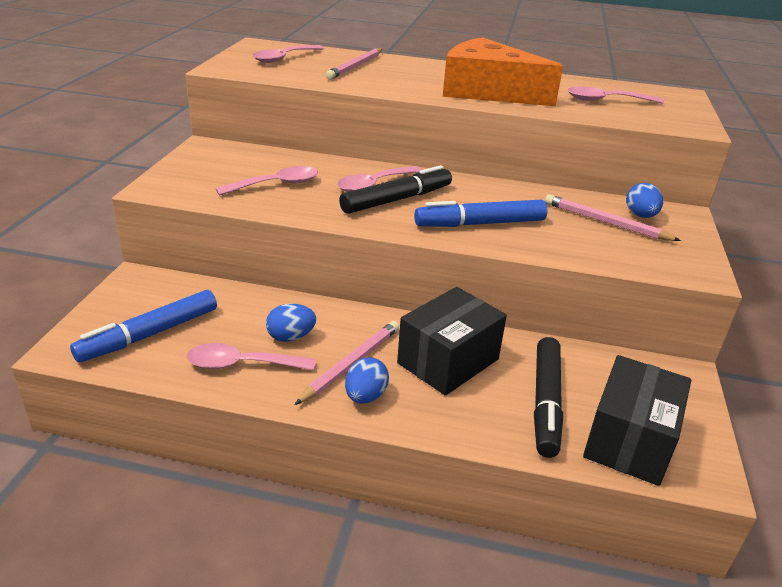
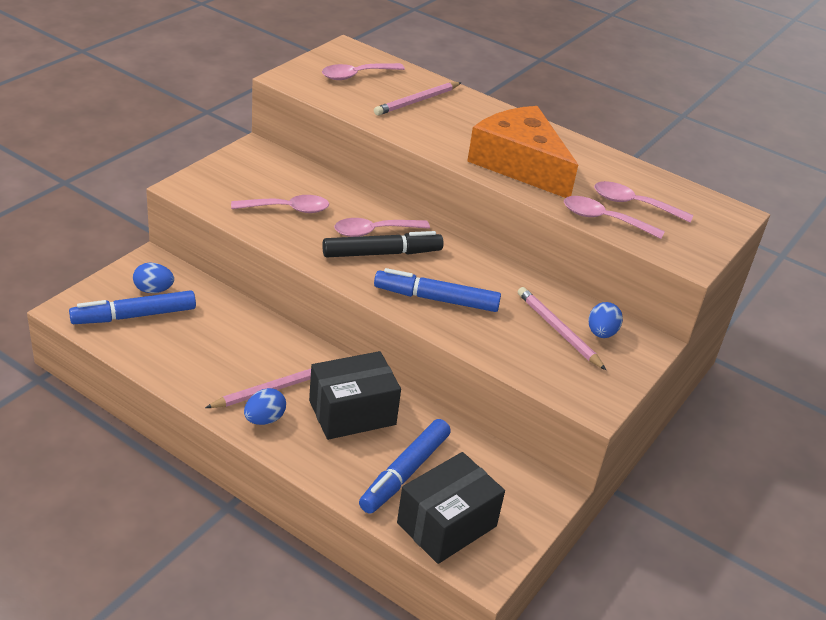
camera: 20 degrees right, 5 degrees up
(242, 364) = (188, 363): pink spoon -> pink spoon (604, 219)
(291, 337) = (240, 351): blue egg -> blue egg (153, 290)
(546, 402) = (405, 472): black marker -> blue marker

